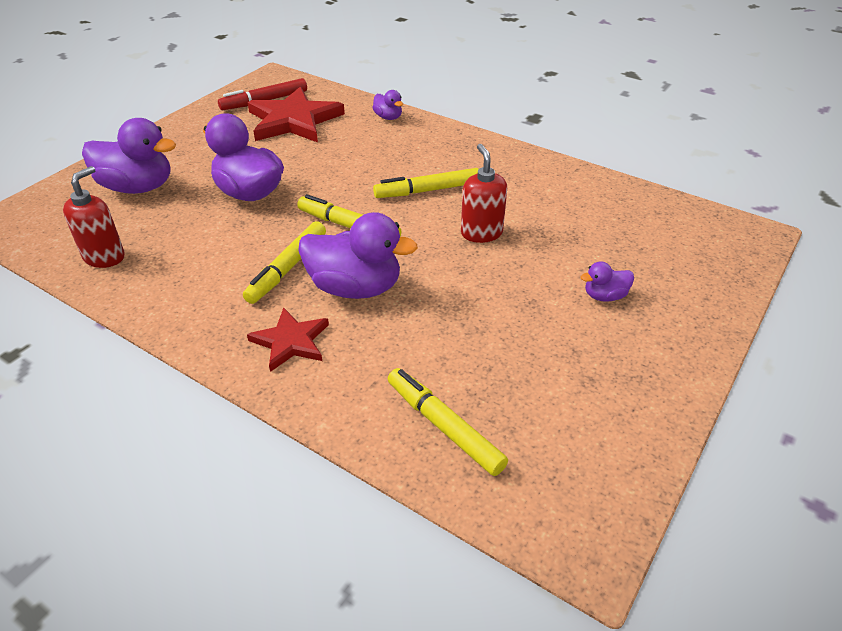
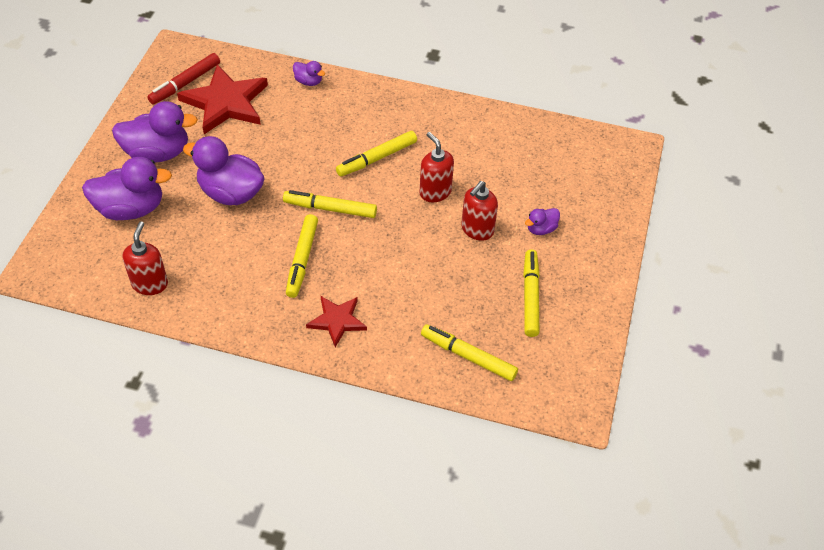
camera: 20 degrees left, 10 degrees up
(355, 288) = (362, 264): purple duck -> purple duck (157, 153)
(518, 280) = (477, 230): none -> red soap dispenser
(563, 371) = (530, 296): none -> yellow marker

